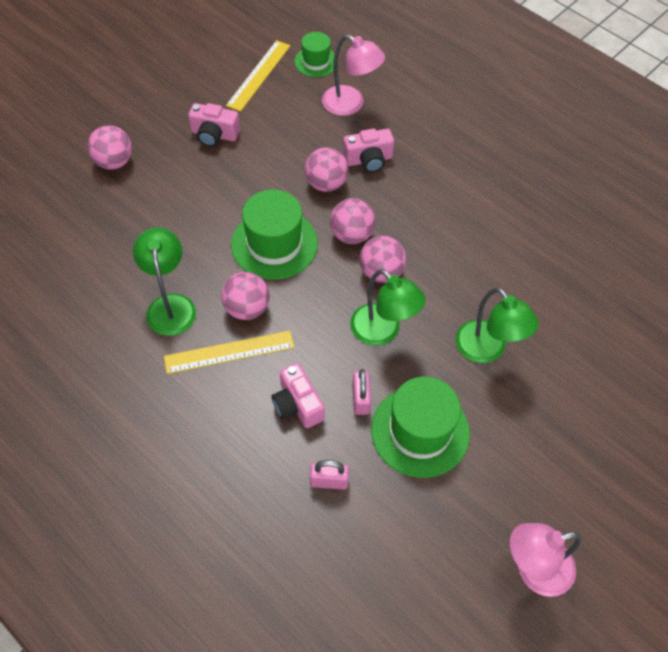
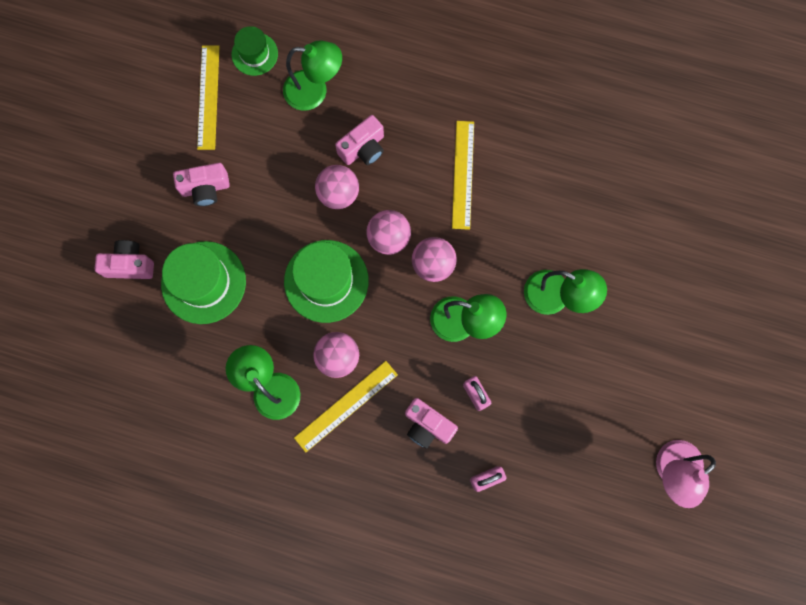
camera: 25 degrees left, 20 degrees up
(114, 162) = (129, 265): pink ball -> pink camera
(350, 104) = (314, 91): pink lamp -> green lamp
(420, 431) = (536, 399): green hat -> green hat (203, 282)
(449, 214) = (463, 174): none -> yellow ruler

